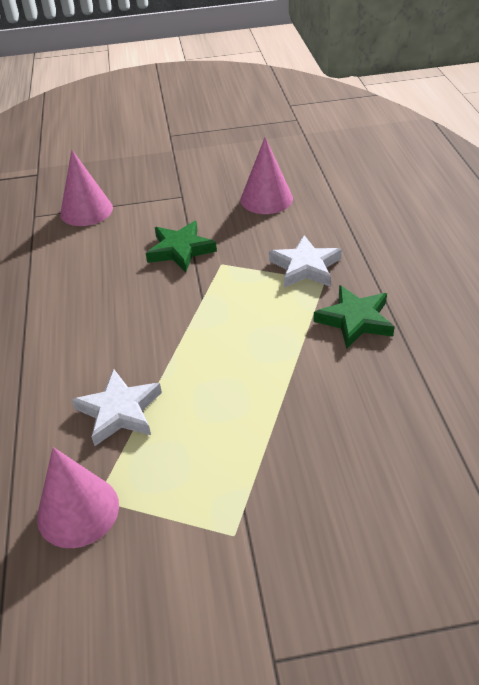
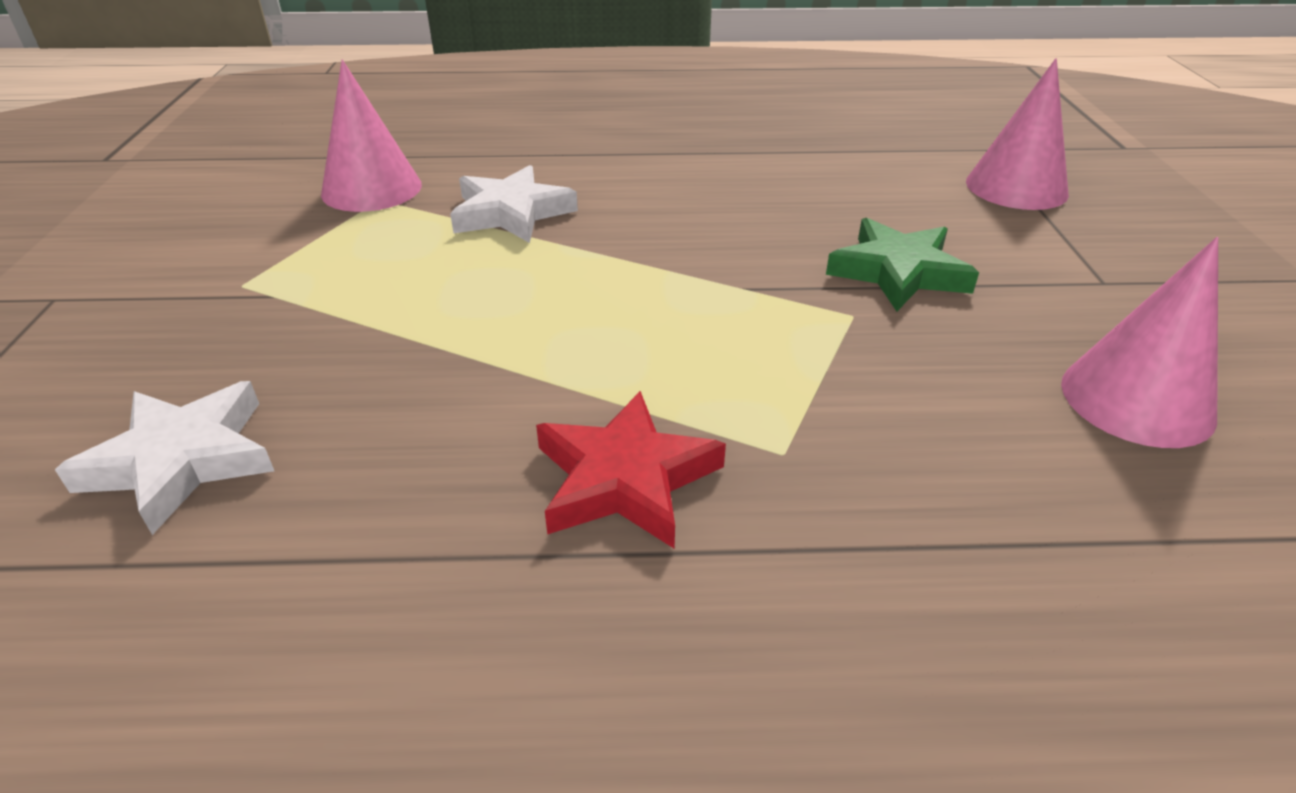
camera: 95 degrees right, 5 degrees down
(305, 267) = (837, 428): white star -> white star (182, 460)
(355, 320) = (624, 478): green star -> red star

